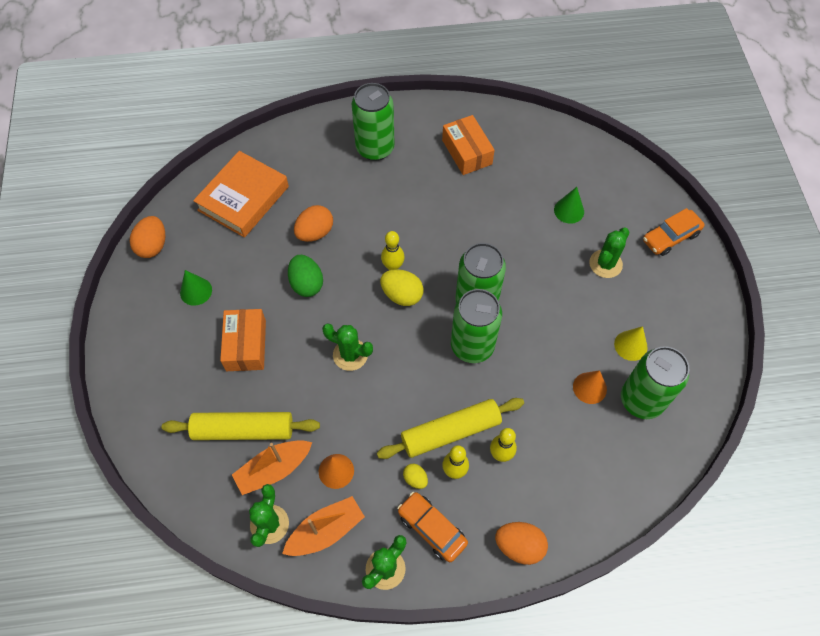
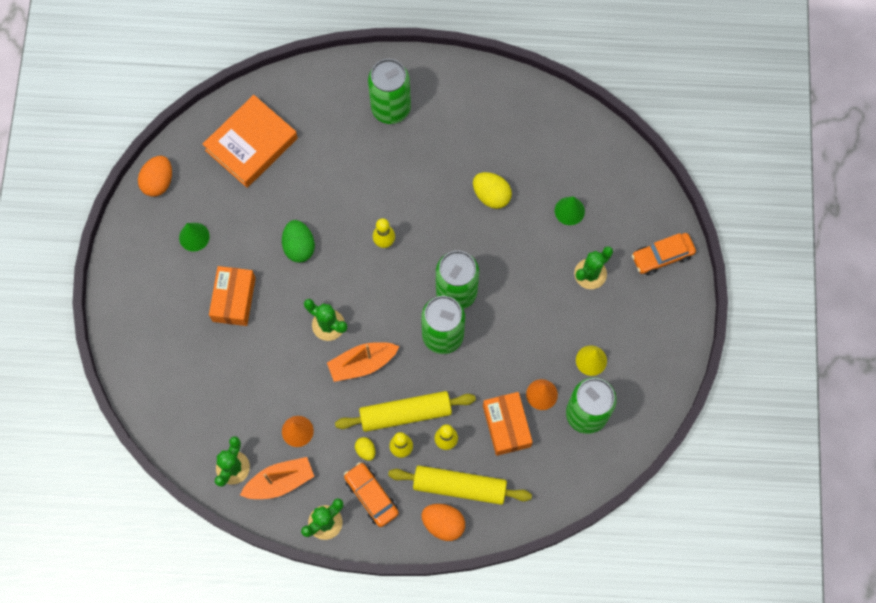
camera: 10 degrees right, 10 degrees up
(243, 430) = (221, 380): yellow rolling pin -> yellow rolling pin (459, 487)
(274, 469) = (243, 420): orange boat -> orange boat (362, 363)
(315, 233) = (315, 194): orange egg -> none
(402, 295) = (387, 273): yellow egg -> yellow egg (491, 195)
(467, 152) = (482, 128): orange box -> orange box (506, 426)

